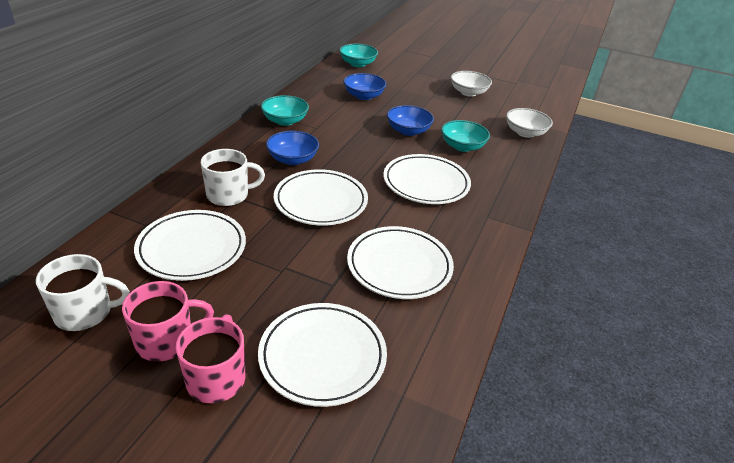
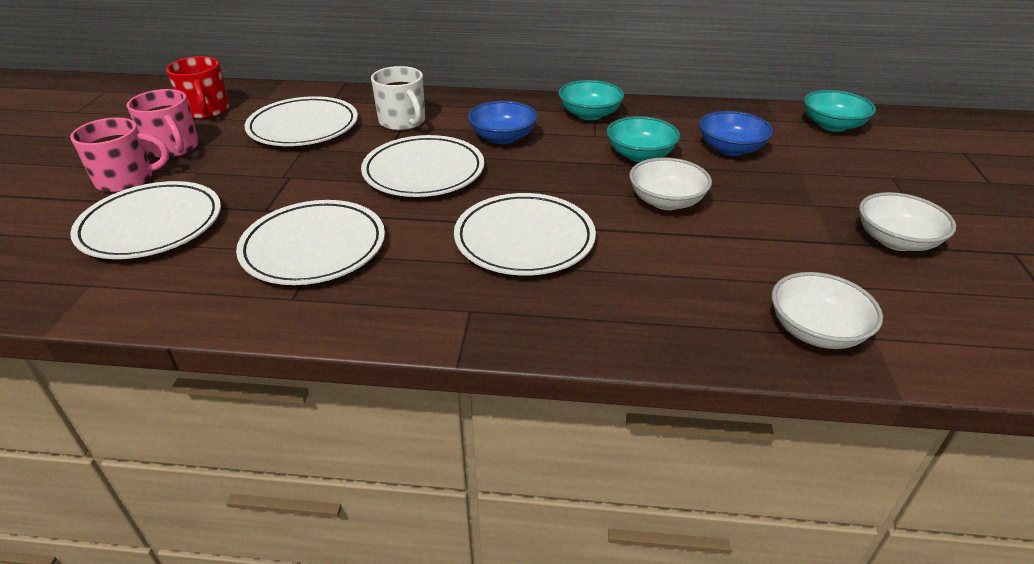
camera: 75 degrees right, 0 degrees up
(85, 312) = (206, 111): white mug -> red mug
(408, 131) = (666, 201): blue bowl -> white bowl
(462, 146) = (672, 259): turquoise bowl -> turquoise bowl (640, 155)

